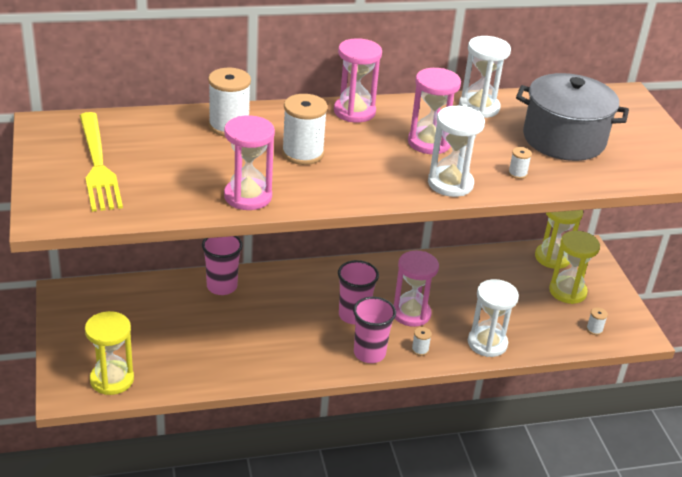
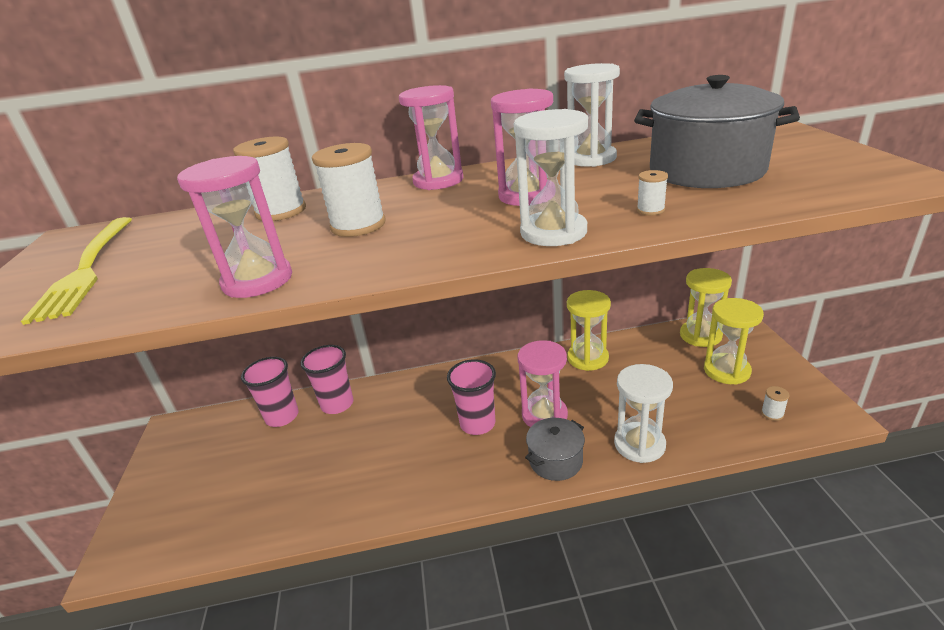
camera: 10 degrees right, 5 degrees down
(112, 379) = (176, 535): yellow hourglass -> yellow hourglass (587, 358)
(369, 353) = (493, 471): pink cup -> pink cup (282, 416)
(420, 350) = (555, 460): white spool -> grey pot

